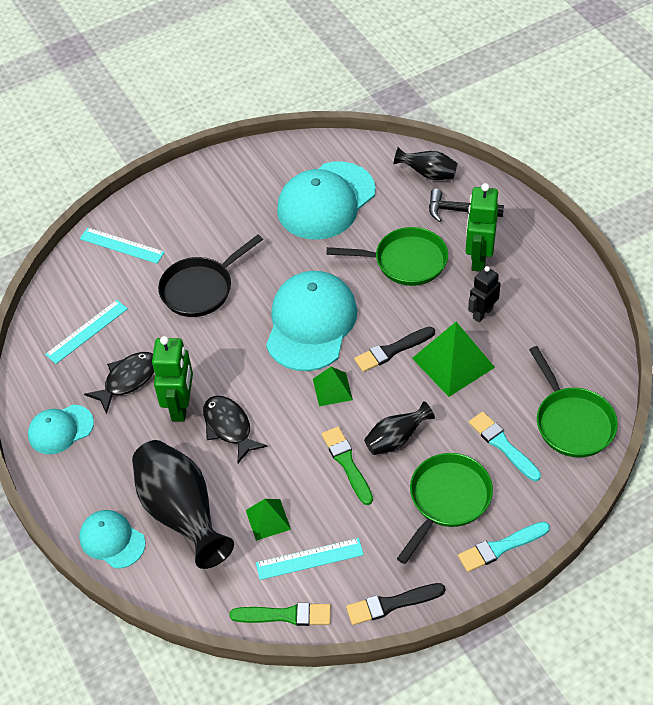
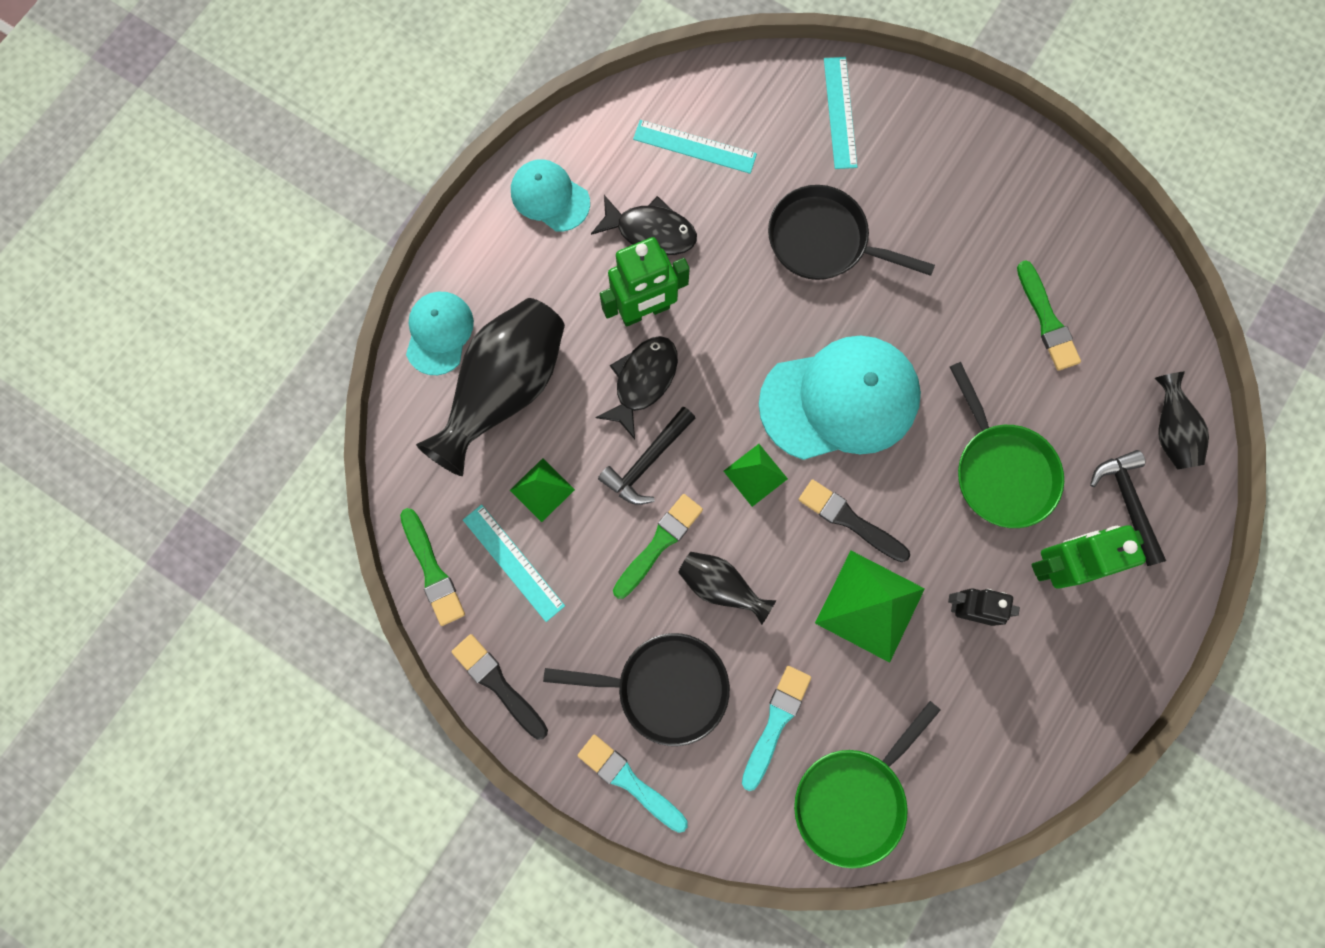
camera: 60 degrees right, 25 degrees up
(286, 447) = (647, 462): none -> black hammer
(326, 201) = (1047, 320): turquoise cap -> green brush
(447, 500) = (665, 687): green pan -> black pan

